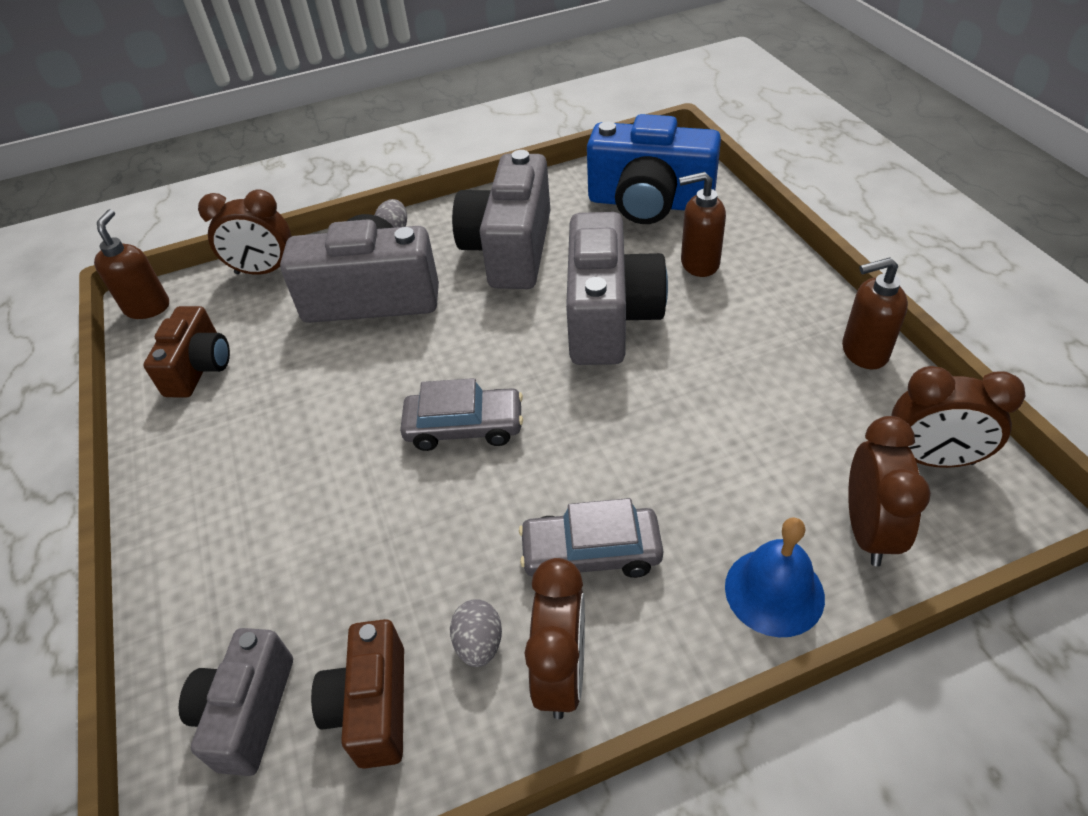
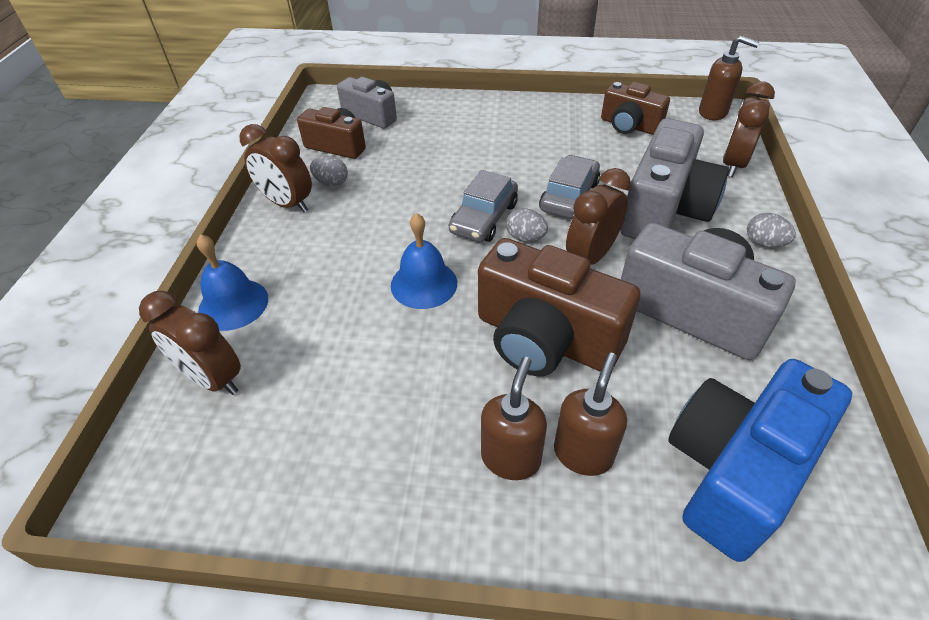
camera: 115 degrees right, 0 degrees up
(478, 379) = (525, 237): none -> grey egg
(591, 553) = (338, 239): grey car -> grey car (569, 196)
(605, 428) = (424, 284): none -> blue bell
(609, 317) = (545, 339): grey camera -> brown camera
(863, 352) = (351, 515): brown soap dispenser -> brown soap dispenser (511, 458)
(932, 459) = (212, 469): brown clock -> brown clock (590, 256)

